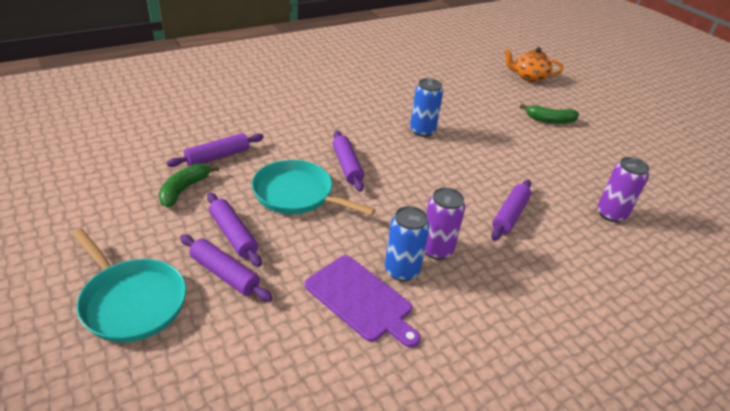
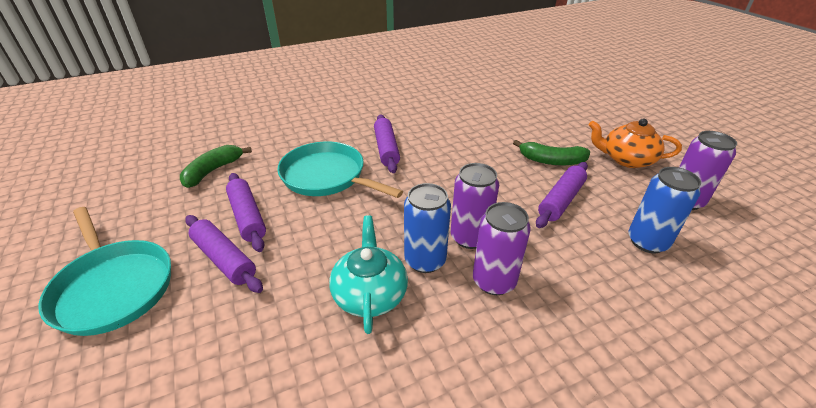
camera: 10 degrees right, 0 degrees up
(218, 157) = (257, 140): purple rolling pin -> none
(361, 299) = (370, 294): purple cutting board -> turquoise teapot
(422, 131) = (472, 116): blue can -> blue can (647, 242)
(461, 286) = (494, 281): none -> purple can
(529, 77) = (591, 66): orange teapot -> orange teapot (626, 159)
(550, 120) = (612, 105): green banana -> green banana (551, 161)

